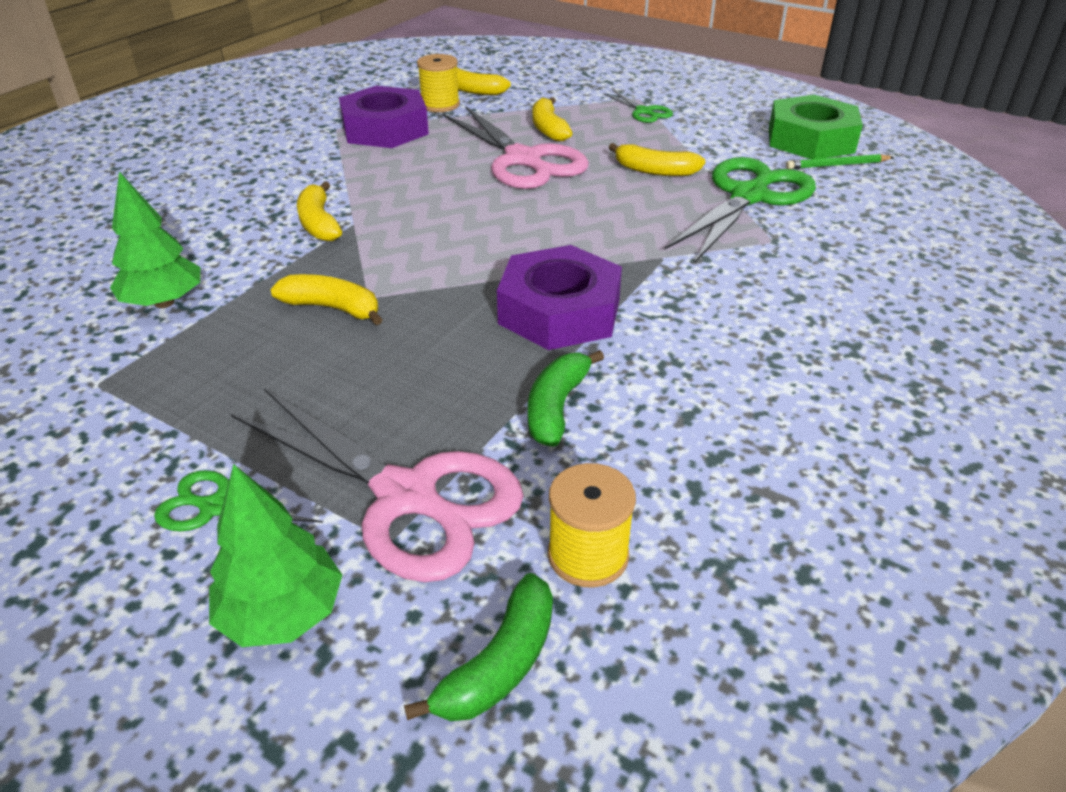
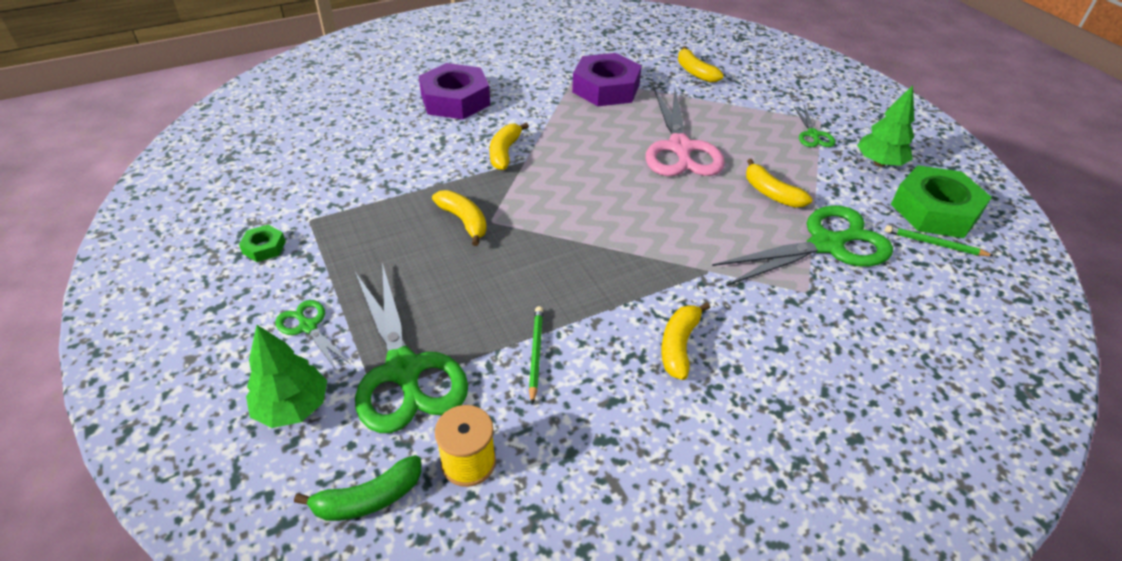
camera: 30 degrees right, 5 degrees up
(50, 442) = (264, 247): none -> green nut
(164, 303) = (378, 178): green tree -> green tree (879, 163)
(407, 496) = (404, 371): pink scissors -> green scissors
(440, 105) = (661, 78): yellow spool -> none
(548, 129) = (722, 126): yellow banana -> yellow banana (679, 345)
(557, 407) = (536, 354): green banana -> green pencil
(559, 311) = (598, 284): purple nut -> purple nut (455, 100)

